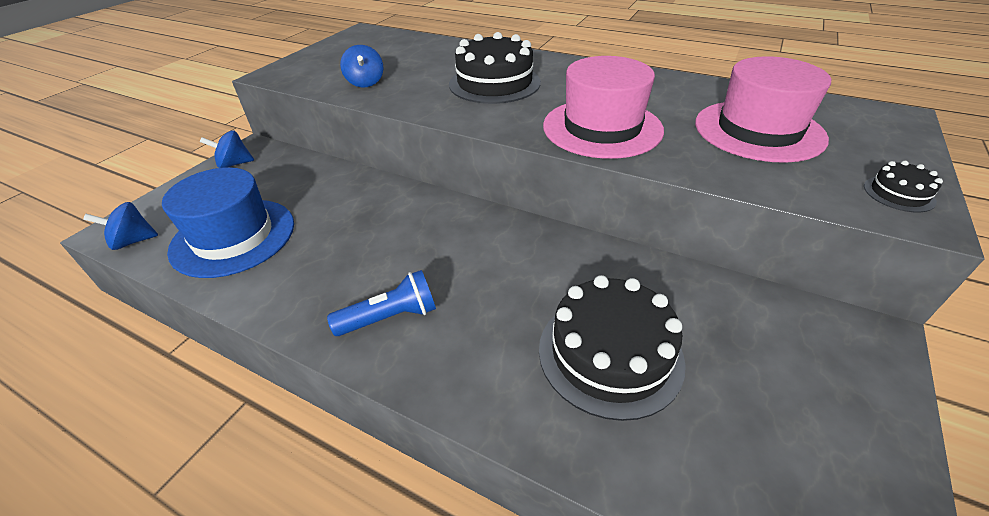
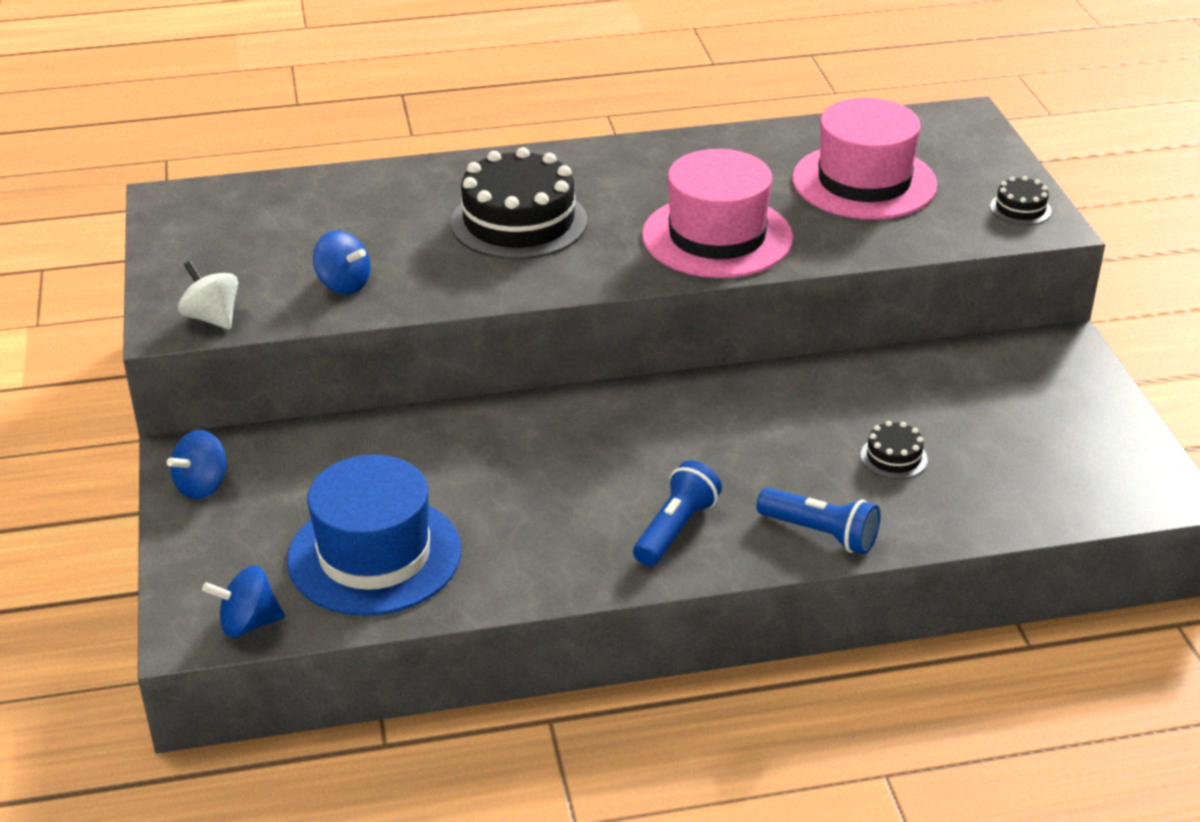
camera: 40 degrees left, 5 degrees down
(133, 241) = (248, 623): blue spinning top -> blue spinning top turned 45 degrees clockwise
(290, 77) = (212, 318): none -> white spinning top
(478, 386) = (820, 534): none -> blue flashlight
(610, 354) = (893, 457): black cake -> black cake, size x0.45

